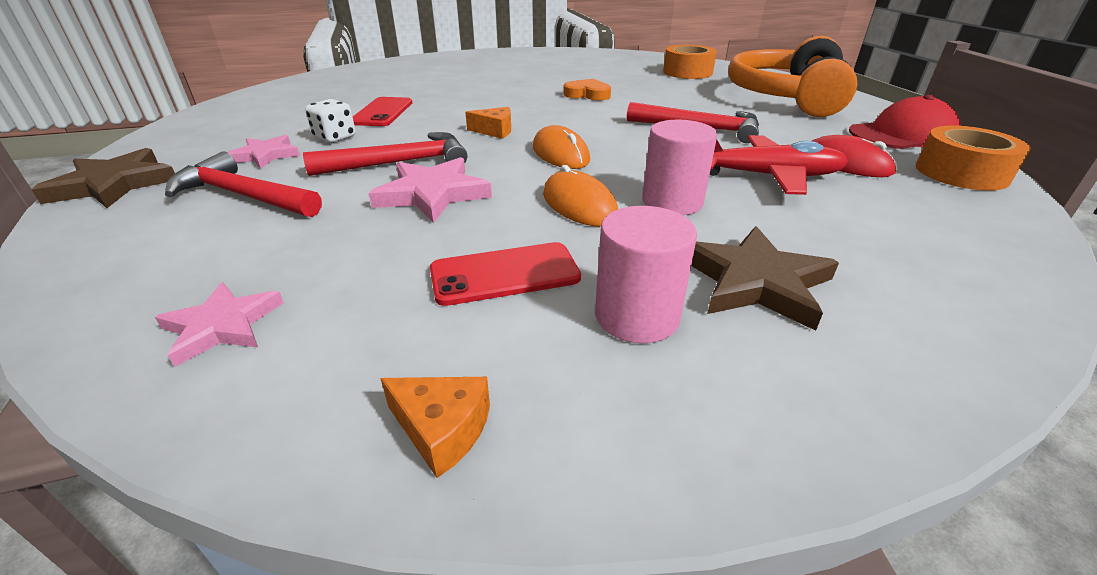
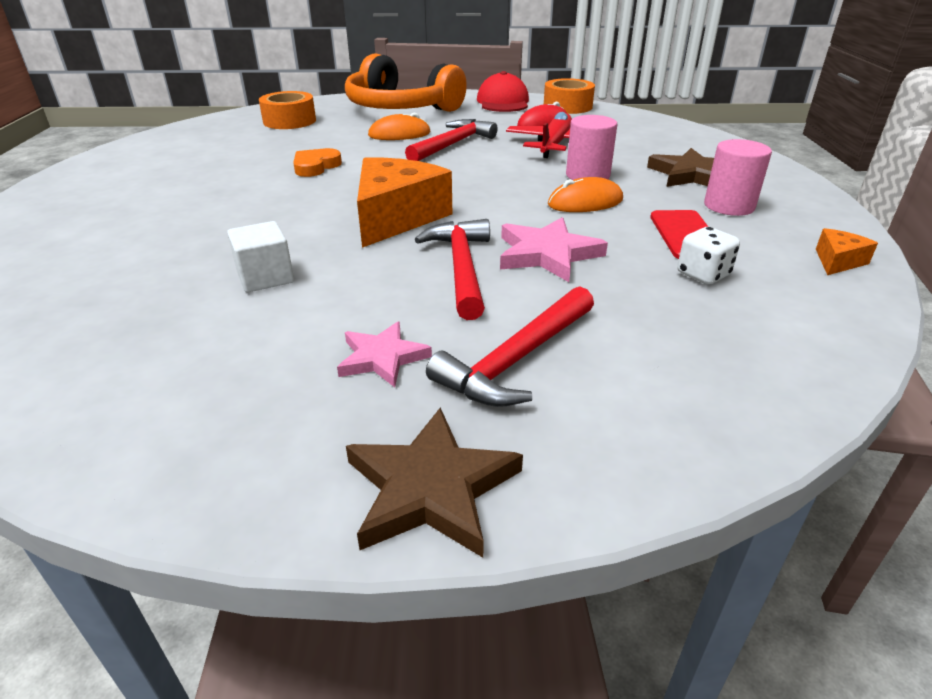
camera: 75 degrees left, 0 degrees up
(222, 326) = (766, 339): pink star -> none
(335, 137) = (346, 309): white dice -> white dice (703, 274)
(382, 112) = (265, 277): red phone -> white cube
(495, 131) = (396, 217): orange cheese -> orange cheese, size x2.21
(560, 154) = (478, 197): orange mouse -> orange mouse (399, 134)

